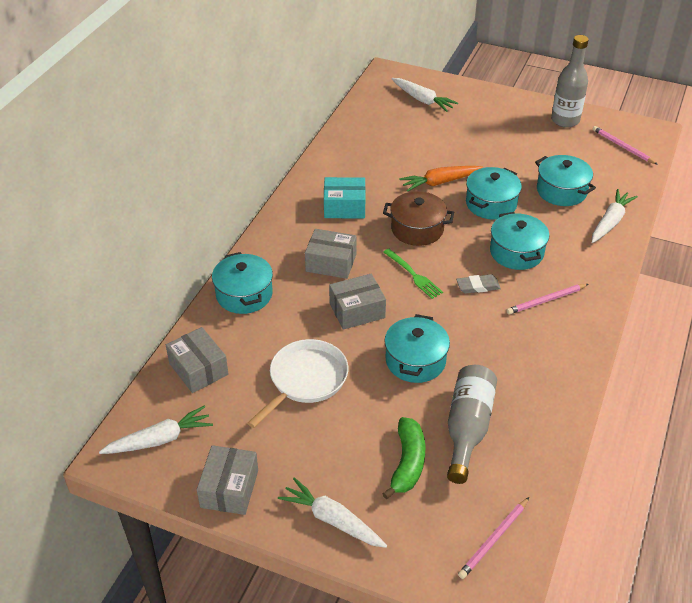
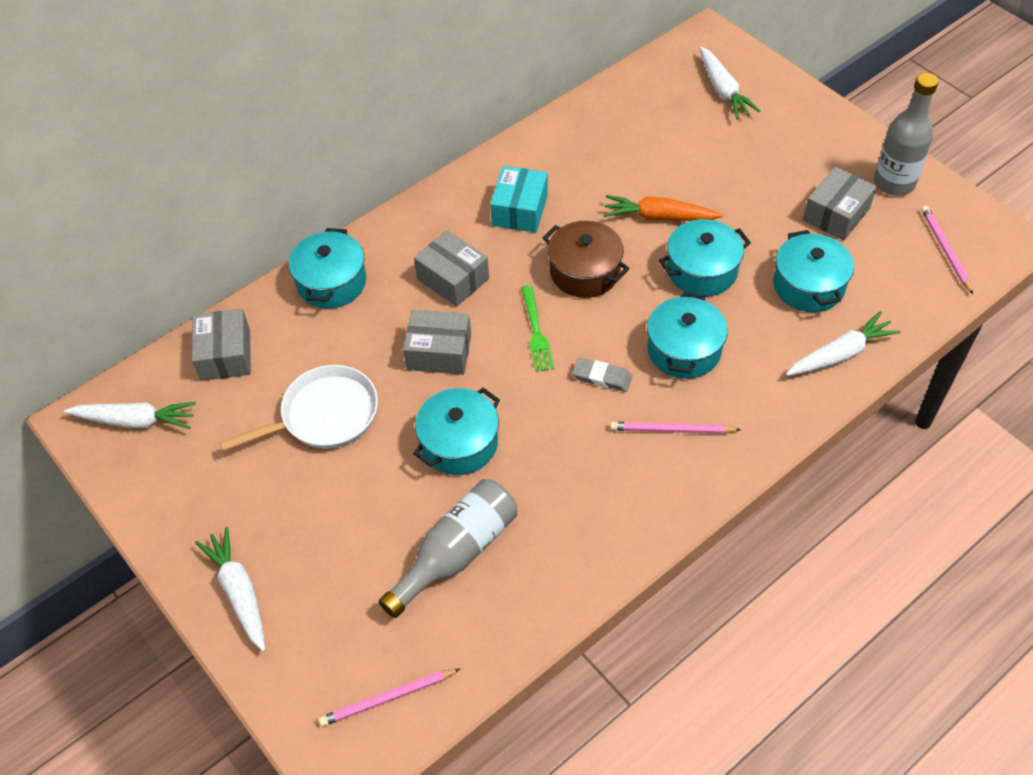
camera: 30 degrees right, 10 degrees up
(229, 488) = (164, 508): grey box -> grey box (836, 214)
(344, 207) = (520, 210): turquoise box -> turquoise box turned 75 degrees clockwise
(407, 463) = (361, 564): green banana -> none

